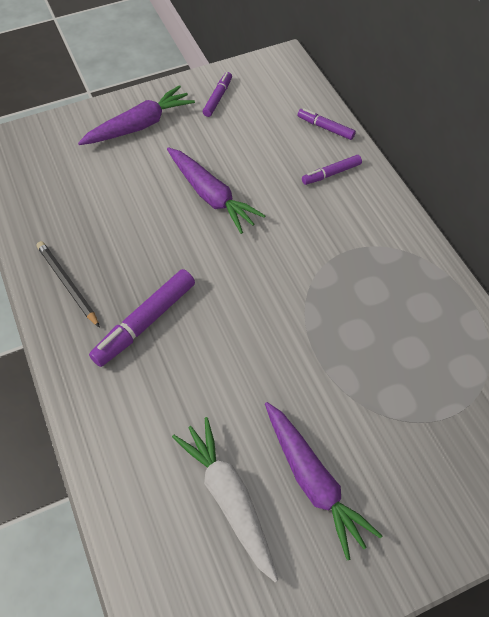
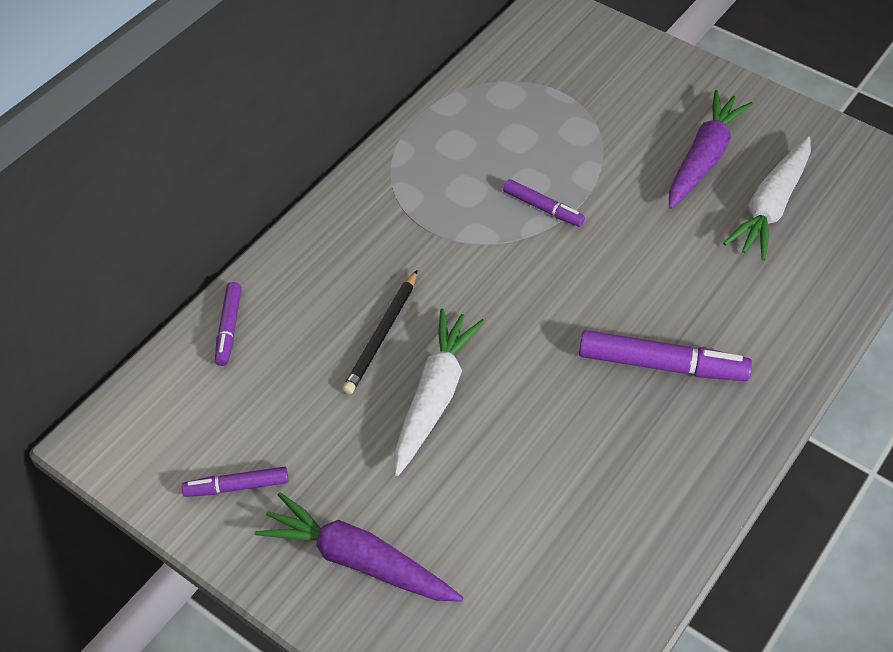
camera: 120 degrees left, 5 degrees down
(67, 284) = (679, 474): black pencil -> black pencil (382, 335)
(211, 196) = (434, 397): purple carrot -> white carrot
(331, 173) = (313, 289): purple marker -> purple marker (543, 208)

